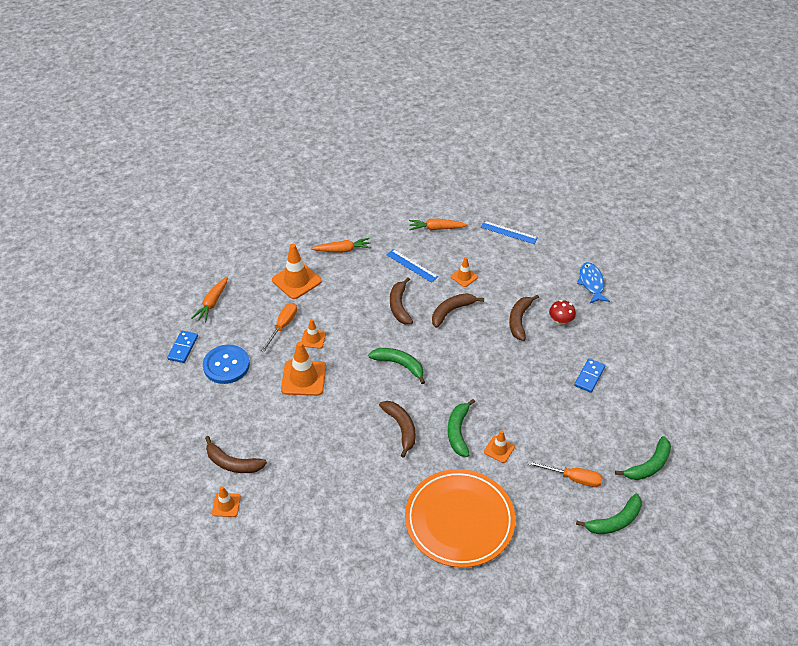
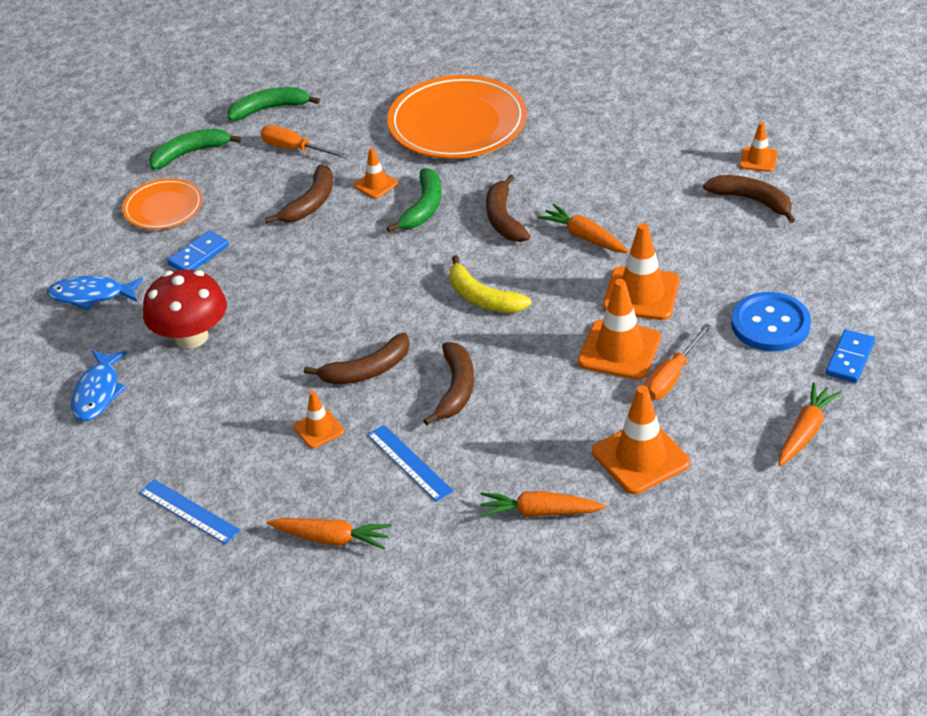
camera: 165 degrees left, 5 degrees down
(313, 339) = (619, 350): orange traffic cone -> orange traffic cone, size x1.81
(345, 418) = (584, 237): none -> orange carrot
(399, 364) = (482, 298): green banana -> yellow banana
(519, 320) = (259, 344): brown banana -> brown banana (311, 203)
(560, 320) = (191, 336): red mushroom -> red mushroom, size x1.84
(636, 412) = (163, 208): none -> orange plate
(637, 340) = (91, 295): none -> blue fish

